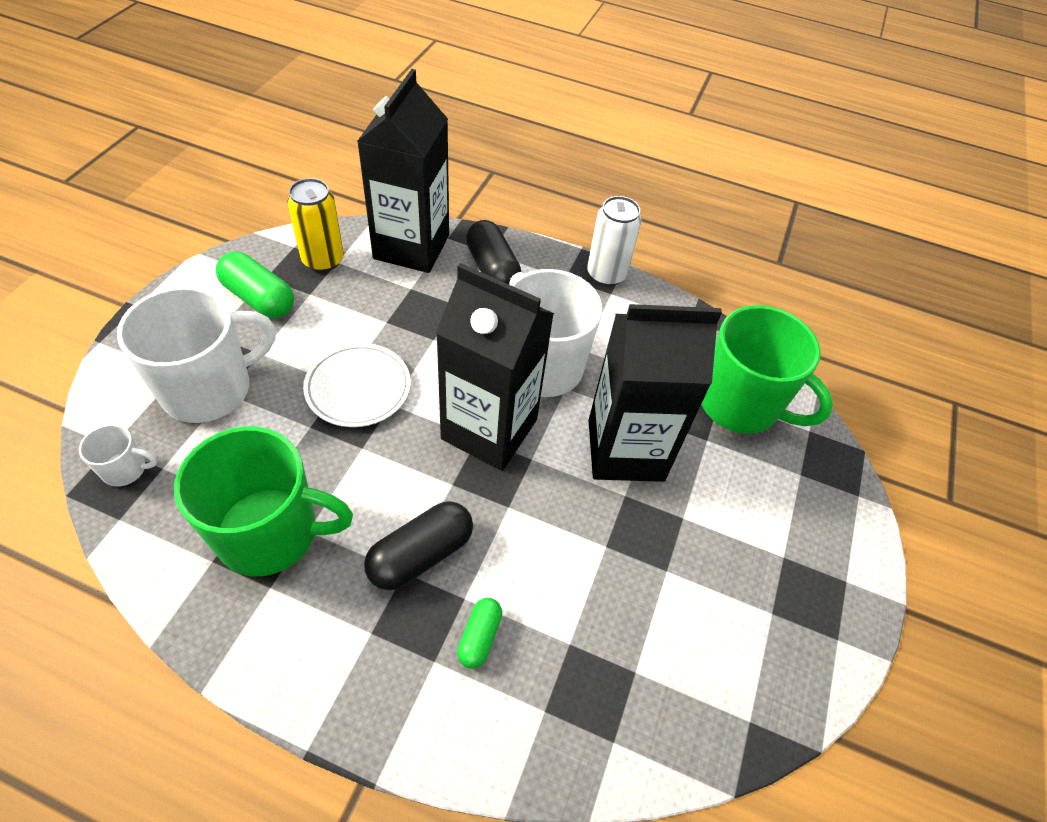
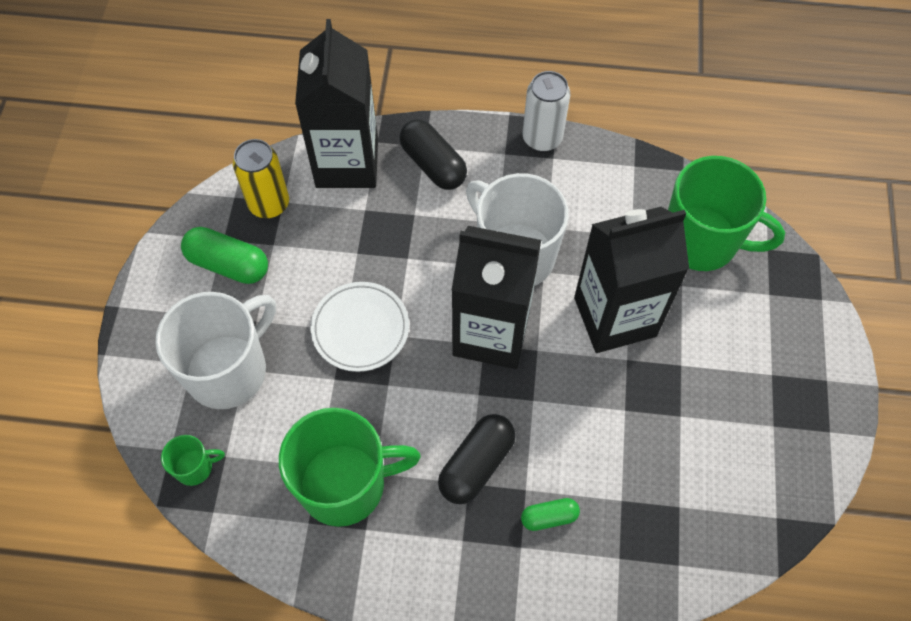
camera: 10 degrees left, 10 degrees up
(125, 469) = (195, 467): white mug -> green mug
(479, 637) = (549, 517): green capsule -> green capsule turned 75 degrees clockwise

